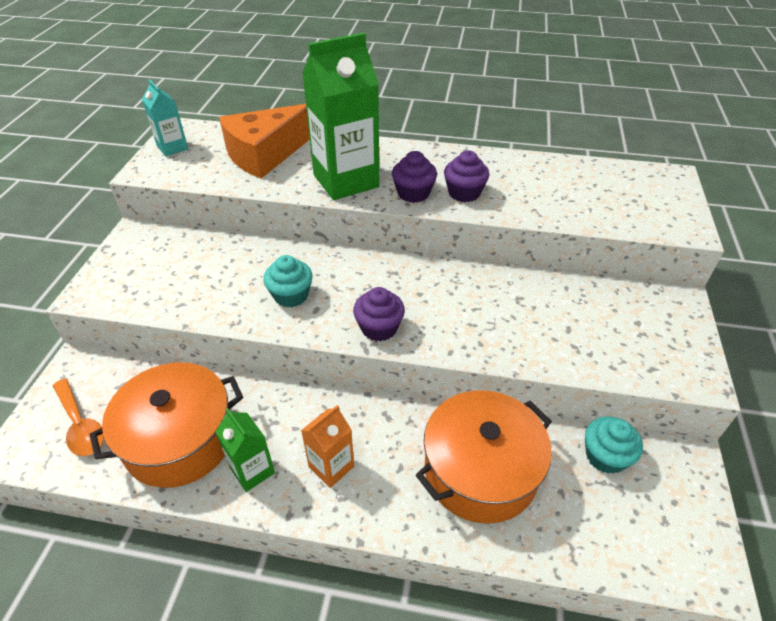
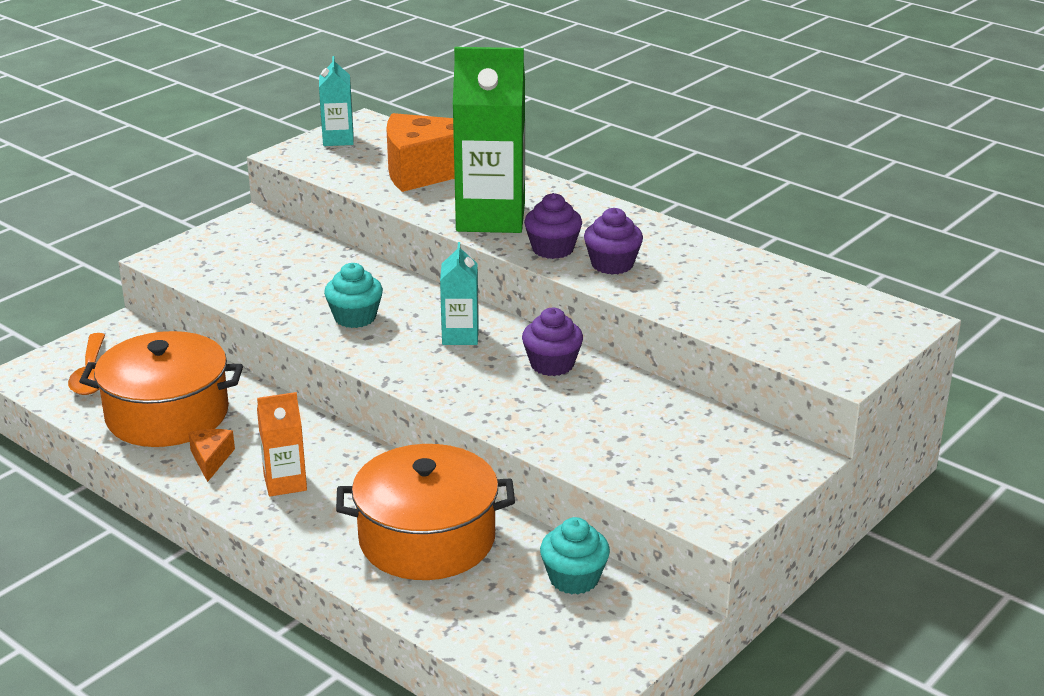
camera: 30 degrees right, 15 degrees down
(252, 470) = (211, 459): green carton -> orange cheese
(379, 328) = (416, 371): purple cupcake -> purple cupcake (552, 364)
(381, 283) = (460, 336): none -> turquoise carton

